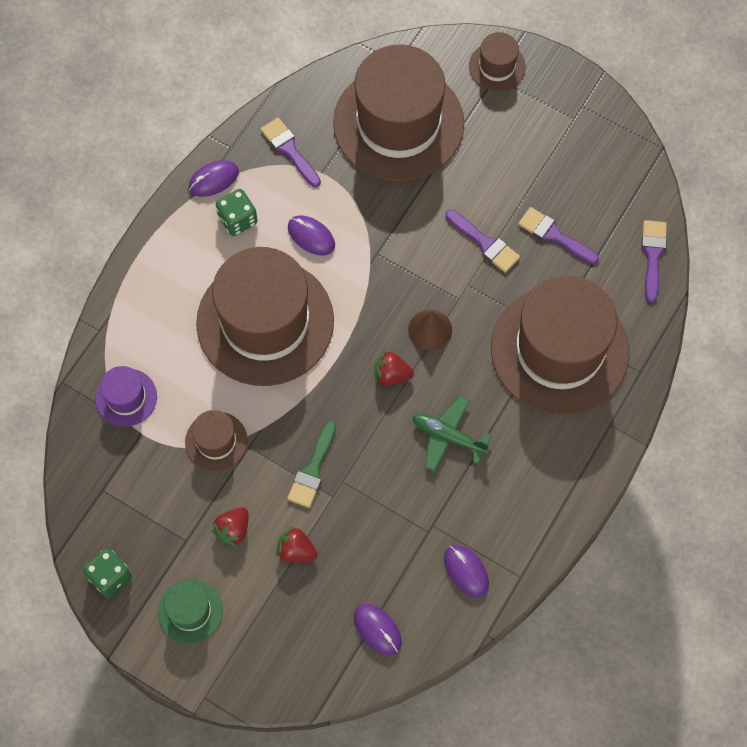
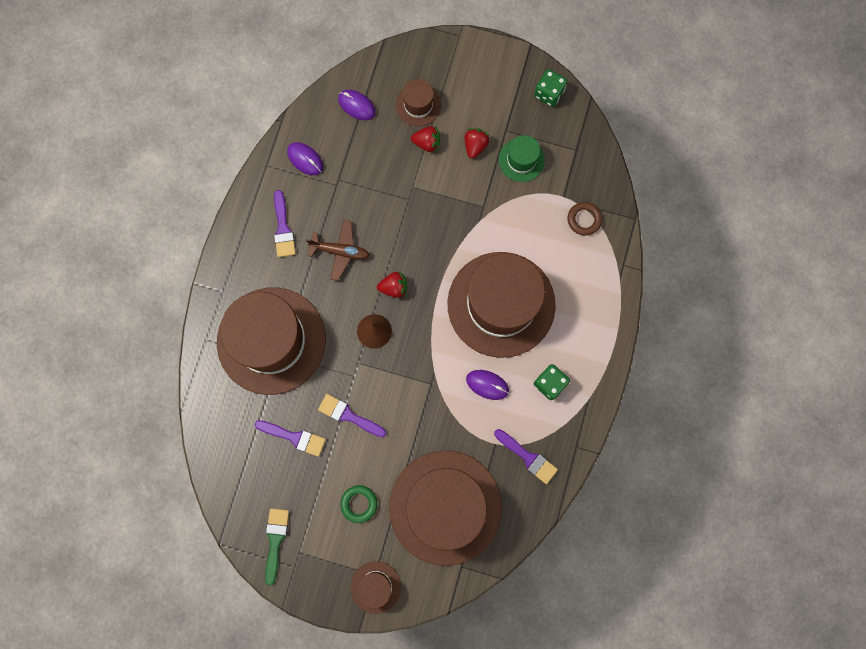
camera: 165 degrees right, 10 degrees up
(126, 397) = (584, 219): purple hat -> brown ring
(190, 611) = (486, 85): green hat -> green hat (521, 160)
(213, 180) = (580, 414): purple mouse -> none
(216, 441) = (508, 204): brown hat -> brown hat (418, 105)
(312, 470) = (432, 202): green brush -> green brush (275, 540)
(448, 436) = (340, 251): green plane -> brown plane
(495, 149) = (359, 504): none -> green ring
(652, 255) = (212, 440): purple brush -> purple brush (283, 229)

